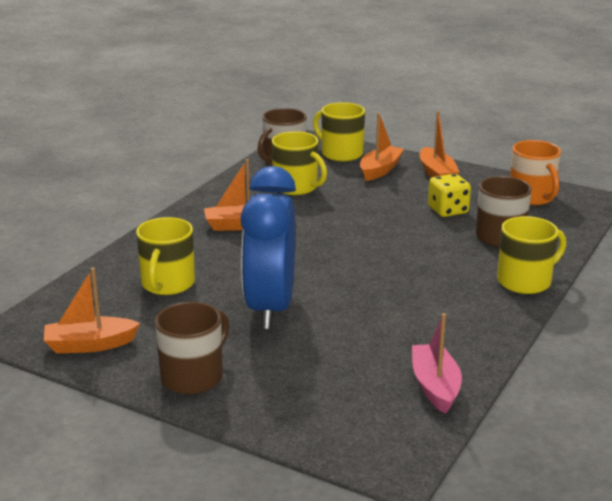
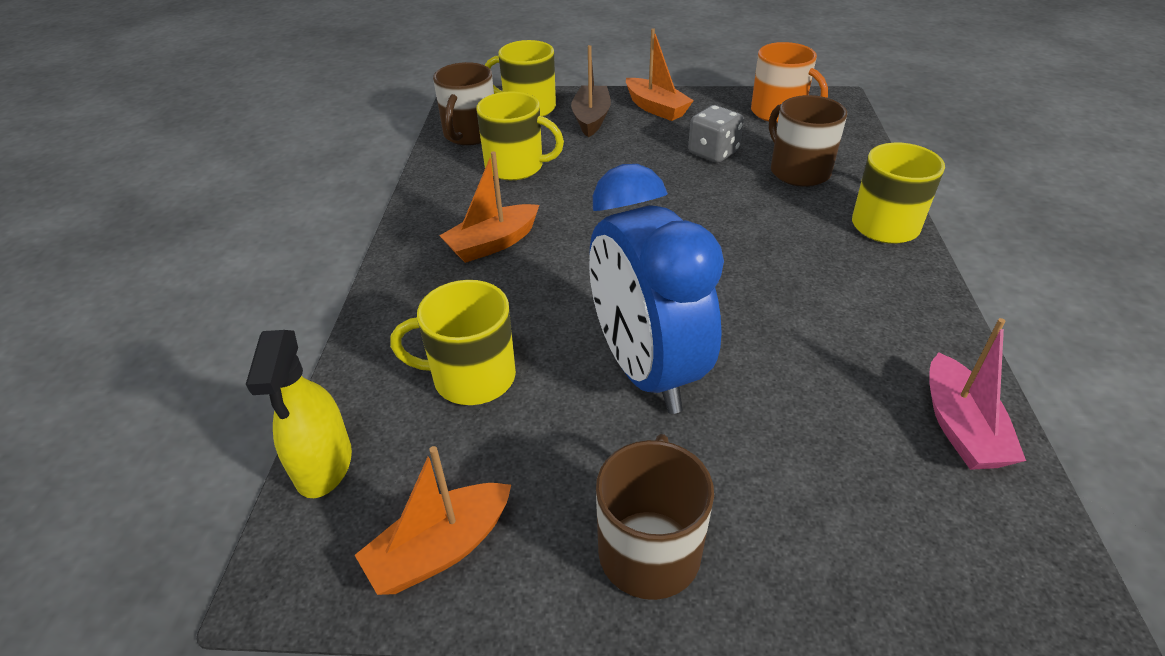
camera: 25 degrees left, 15 degrees up
(60, 298) = (324, 465): none -> yellow spray bottle
(167, 284) = (472, 377): yellow mug -> yellow mug turned 105 degrees clockwise
(380, 170) = (591, 119): orange boat -> brown boat
(435, 386) = (960, 427): pink boat -> pink boat turned 150 degrees counterclockwise
(448, 210) = (713, 152): yellow dice -> grey dice

